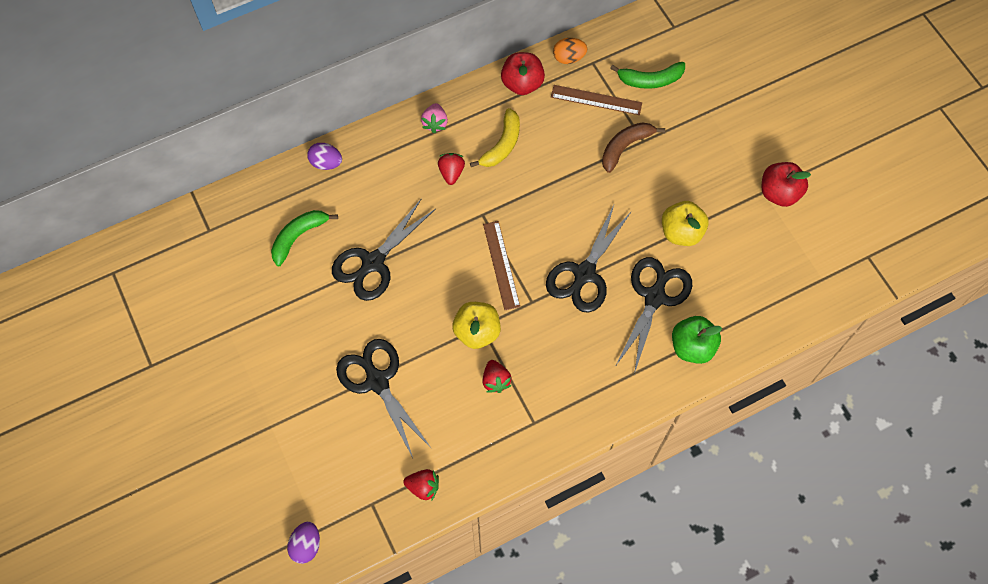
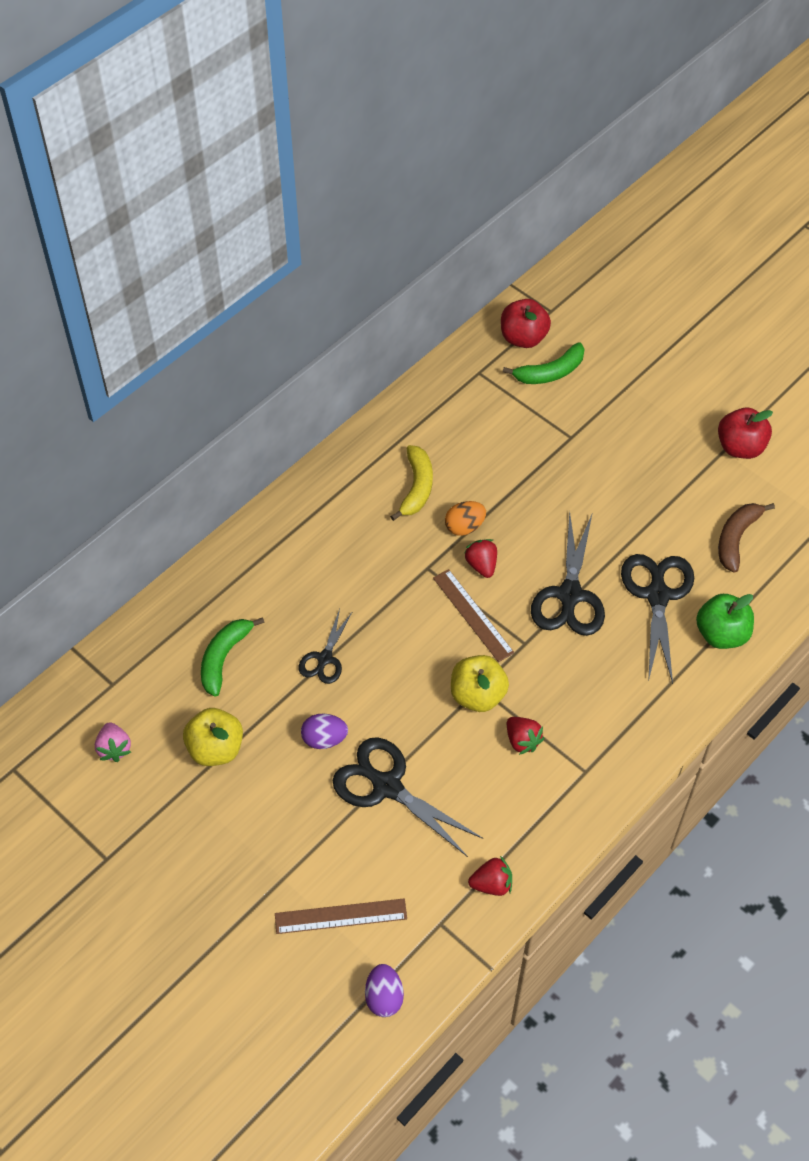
camera: 20 degrees left, 10 degrees down
(326, 163) = (221, 567): purple egg -> purple egg (324, 739)
(373, 262) = (324, 658): black scissors -> black scissors, size x0.58
(435, 123) = (330, 487): pink strawberry -> pink strawberry (114, 748)
(451, 173) = (372, 534): red strawberry -> red strawberry (481, 565)
(522, 84) = (410, 417): red apple -> red apple (523, 338)
(569, 58) = (450, 375): orange egg -> orange egg (464, 527)
(596, 100) = (500, 410): brown ruler -> brown ruler (341, 916)
(625, 147) = (554, 449): brown banana -> brown banana (736, 538)
(681, 232) = (655, 519): yellow apple -> yellow apple (215, 749)

